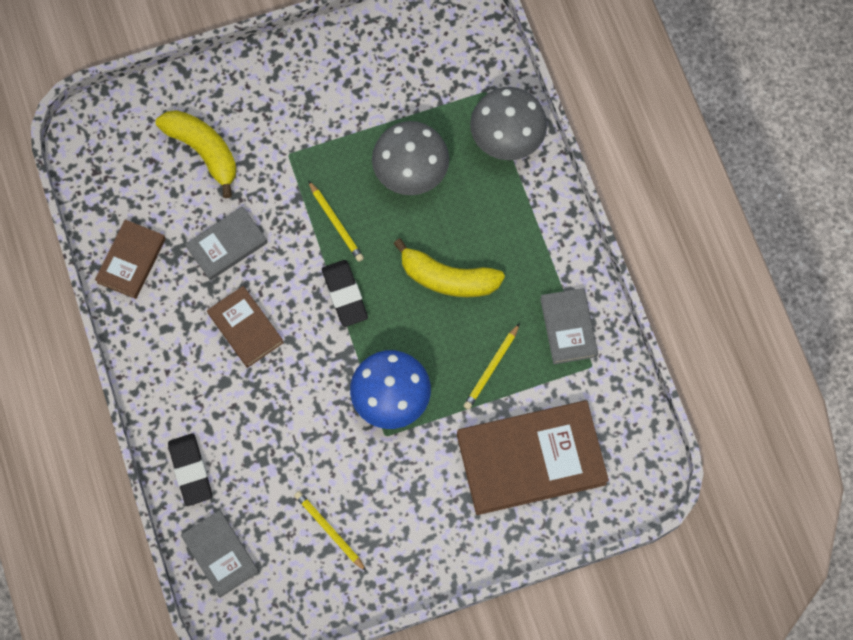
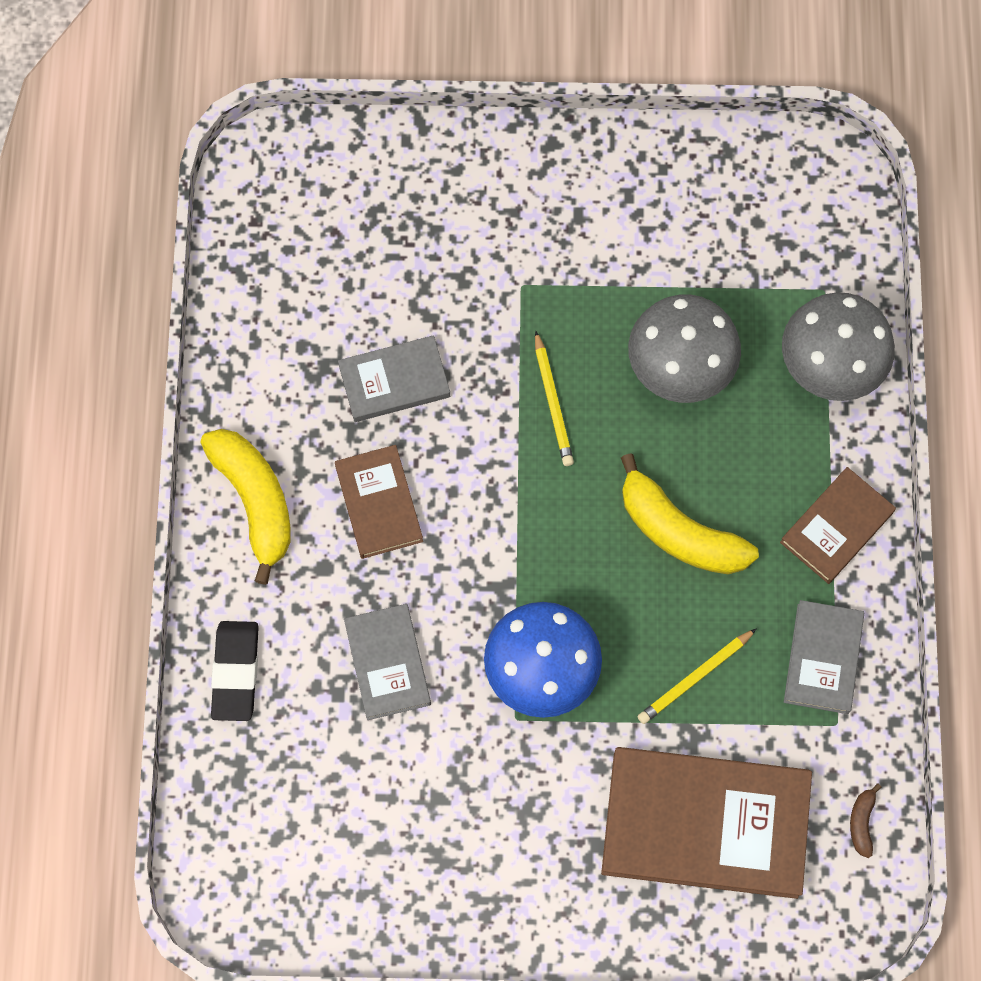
camera: 20 degrees right, 0 degrees up
(131, 261) = (259, 359): brown book -> brown book (836, 527)
(204, 151) = (409, 243): yellow banana -> yellow banana (255, 501)
(220, 554) = (235, 801): grey book -> grey book (388, 663)
(329, 530) = (392, 822): yellow pencil -> none
(344, 295) = (529, 505): black eraser -> none
(629, 422) = (862, 822): none -> brown banana

